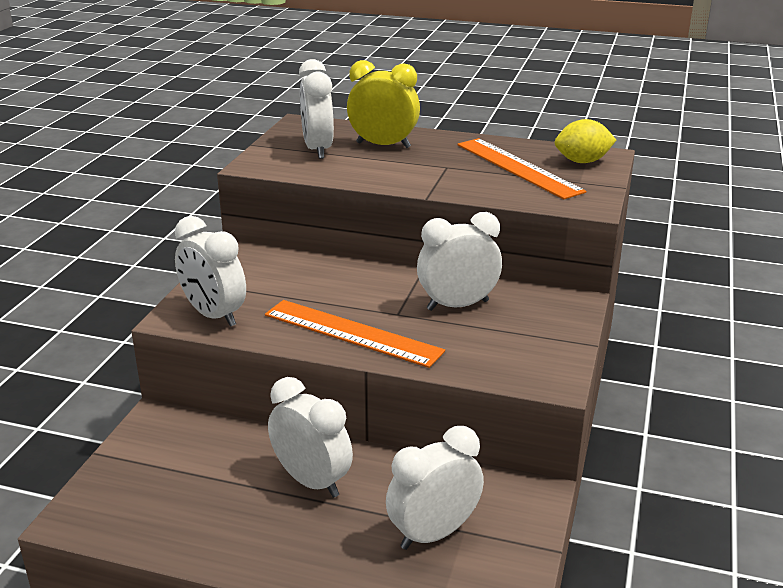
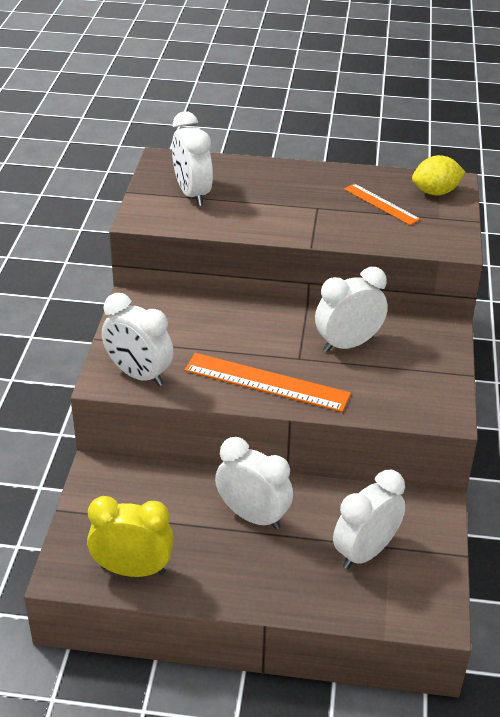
camera: 10 degrees left, 10 degrees up
(383, 145) = (251, 184): yellow clock -> yellow clock (133, 570)
(518, 167) = (381, 204): orange ruler -> orange ruler, size x0.59

